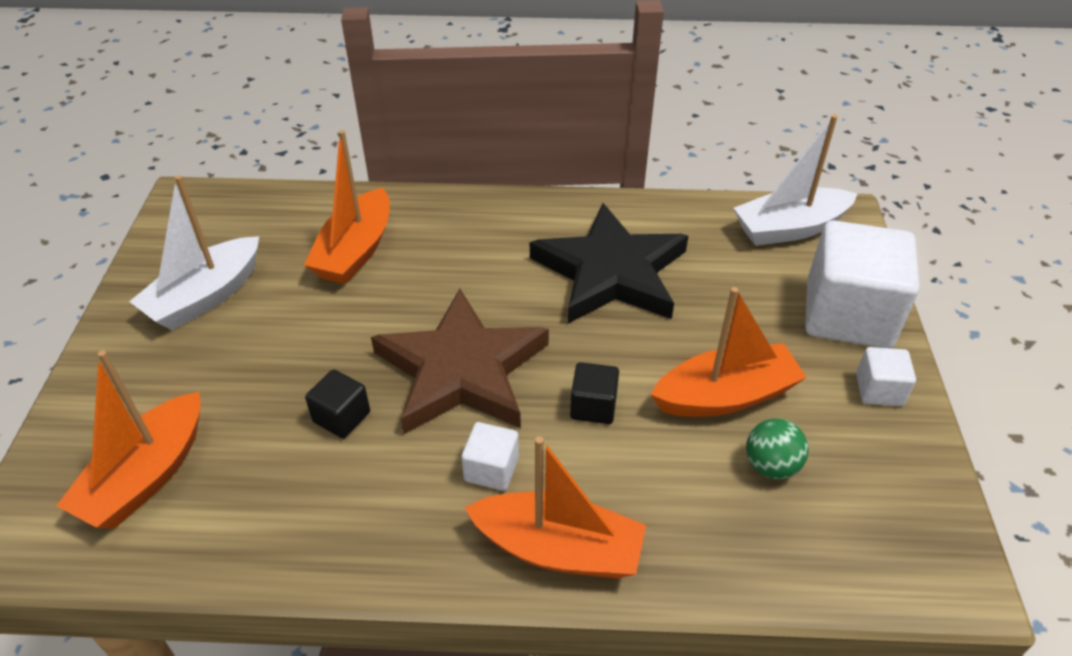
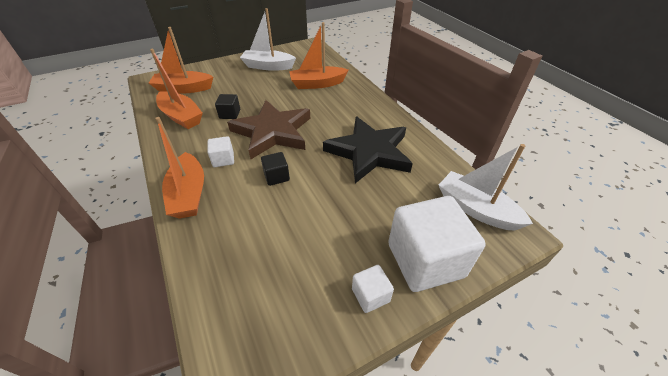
camera: 60 degrees right, 0 degrees up
(725, 396) = (315, 222): orange boat -> orange boat (181, 117)
(771, 465) = (276, 256): green ball -> none

